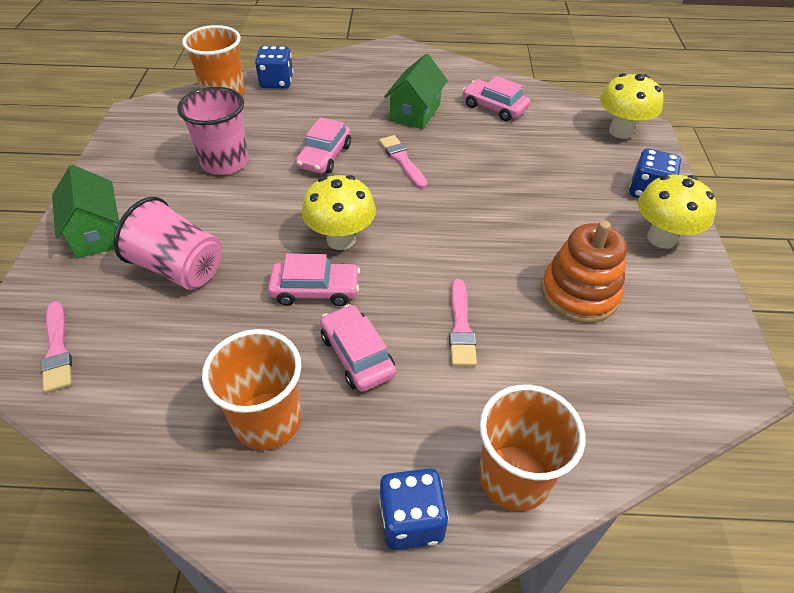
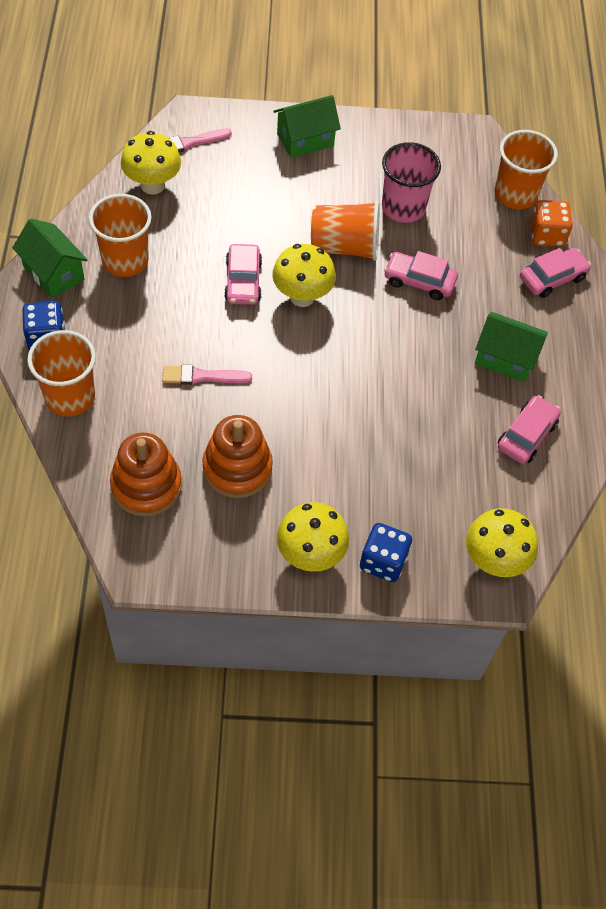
camera: 85 degrees right, 10 degrees up
(127, 392) = (152, 185): none -> yellow mushroom
(179, 268) = (267, 195): pink cup -> none
(273, 205) = (344, 247): none -> orange cup
(276, 82) = (546, 235): blue dice -> orange dice
(282, 522) = (53, 273): none -> green house
(357, 355) = (177, 309): pink car -> pink car (552, 278)
(402, 160) = (418, 344): pink brush -> none
(628, 377) = (146, 486): none -> orange stacking toy

